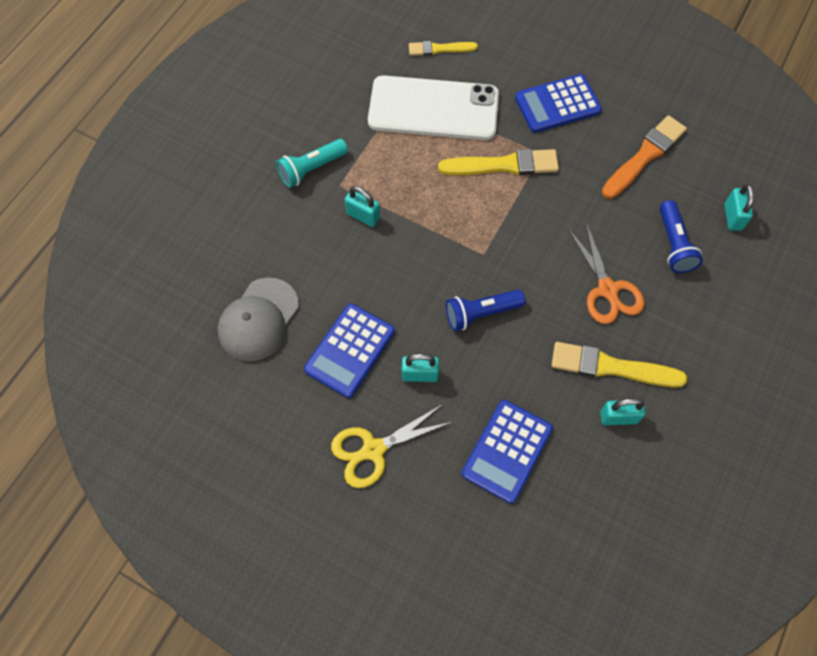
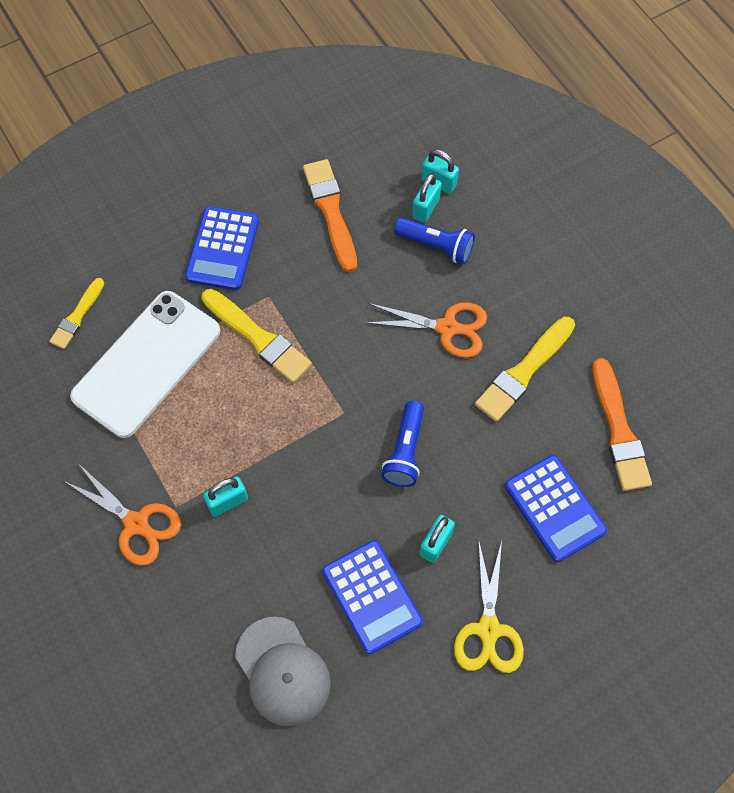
camera: 60 degrees left, 0 degrees up
(311, 169) = (136, 523): turquoise flashlight -> orange scissors
(503, 165) = (258, 337): yellow brush -> yellow brush turned 105 degrees clockwise
(612, 470) = (618, 430): none -> orange brush
(618, 417) = (574, 395): turquoise padlock -> turquoise padlock (426, 208)

